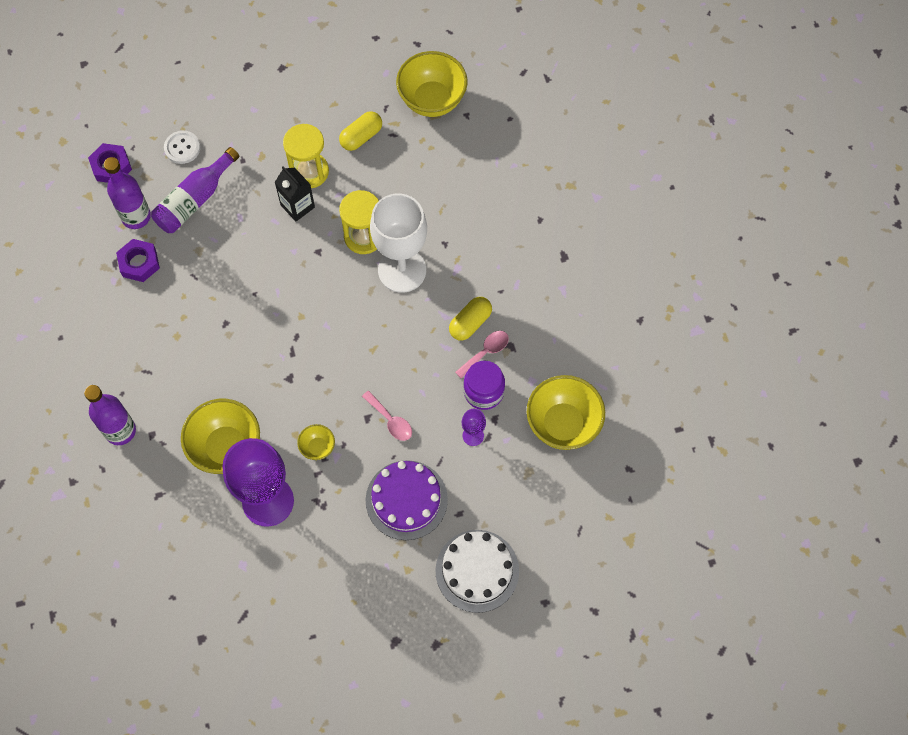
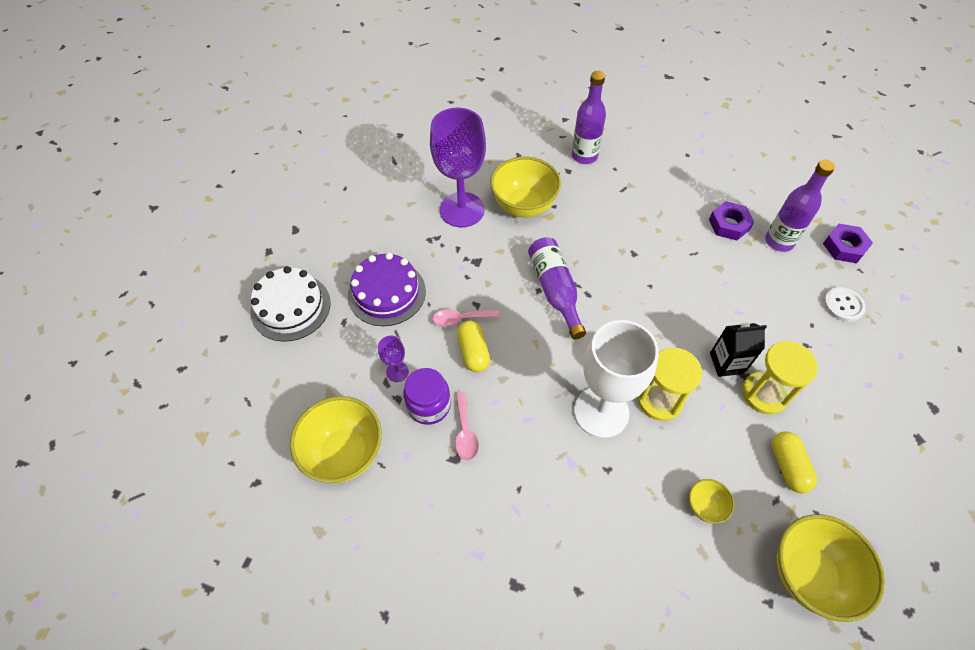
camera: 125 degrees right, 10 degrees down
(195, 200) = (776, 288): purple bottle -> purple bottle (555, 290)
(317, 447) = (478, 259): yellow bowl -> yellow bowl (705, 506)
(470, 323) = (504, 438): yellow capsule -> yellow capsule (473, 352)

